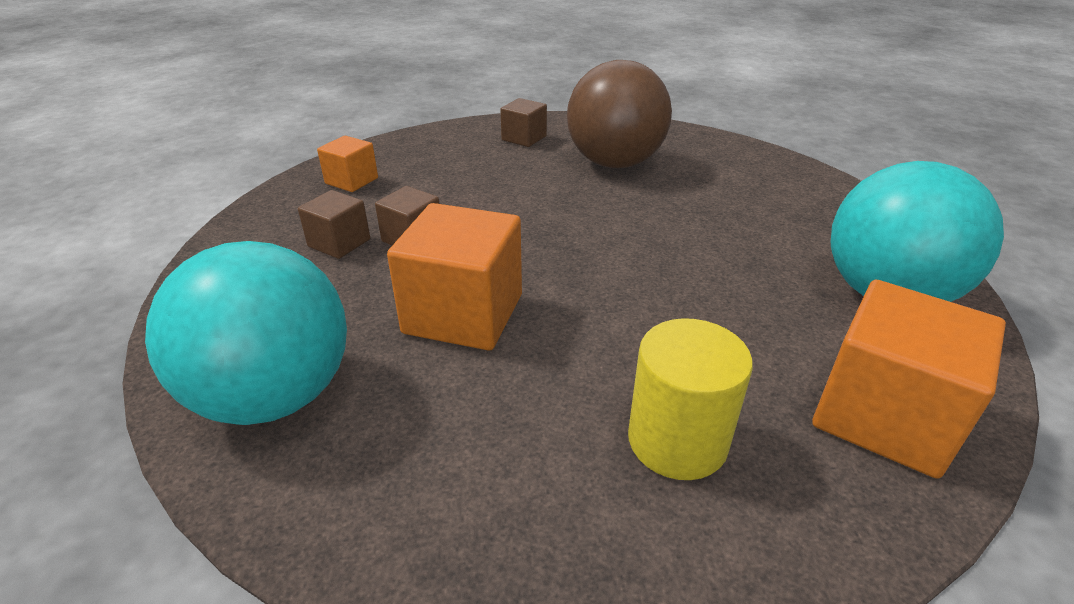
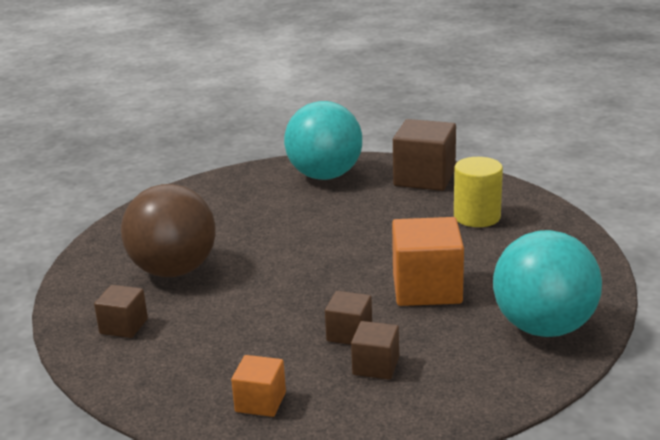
camera: 105 degrees left, 10 degrees down
(884, 416) = (424, 178): orange cube -> brown cube

